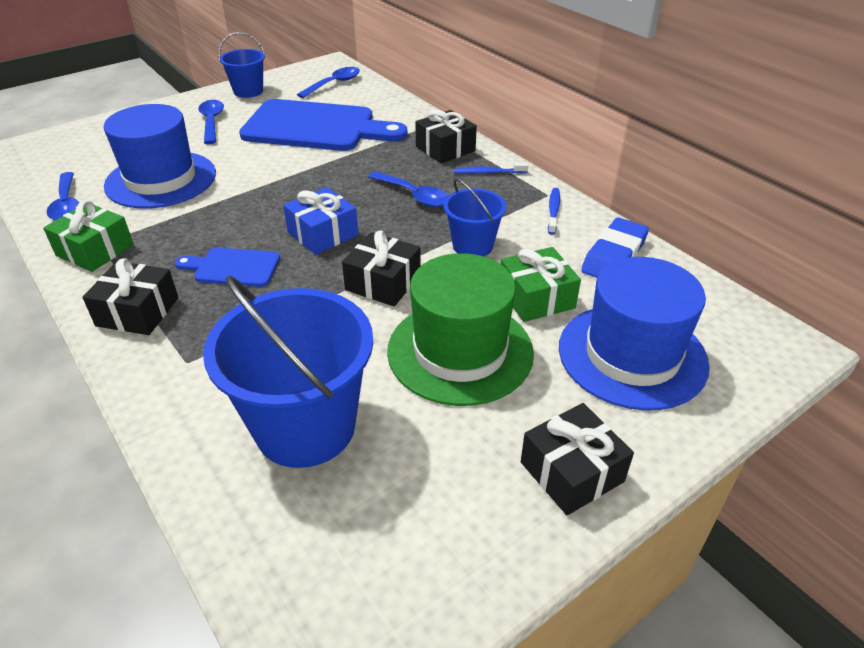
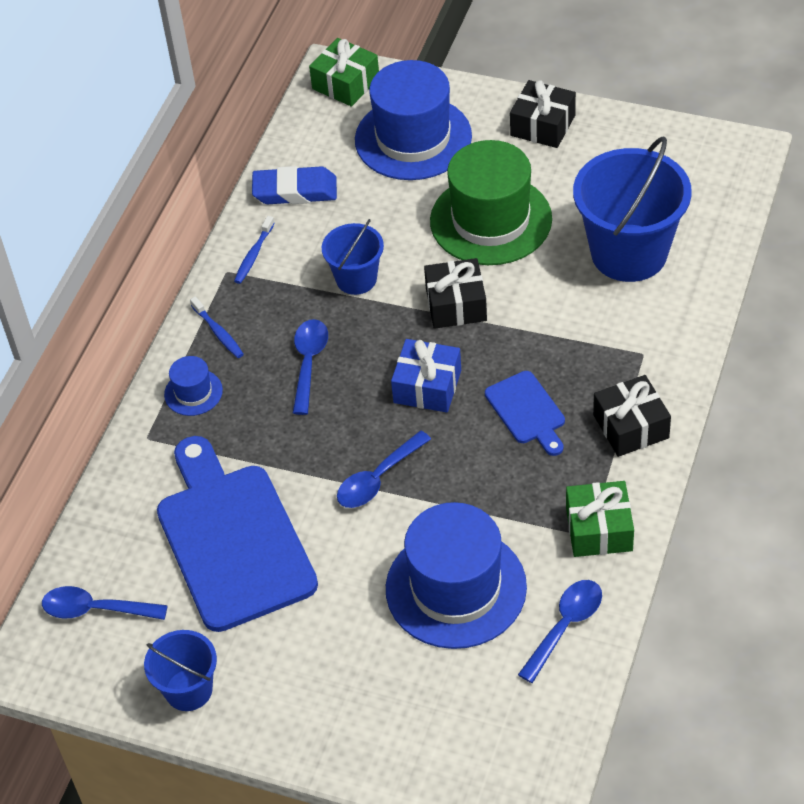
camera: 120 degrees left, 10 degrees up
(212, 122) = (300, 656): blue spoon -> blue spoon (378, 479)
(445, 149) = (193, 392): black gift -> blue hat
(536, 298) = (393, 210): green gift -> green gift (345, 83)
(553, 211) = (253, 255): blue toothbrush -> blue toothbrush turned 45 degrees counterclockwise

